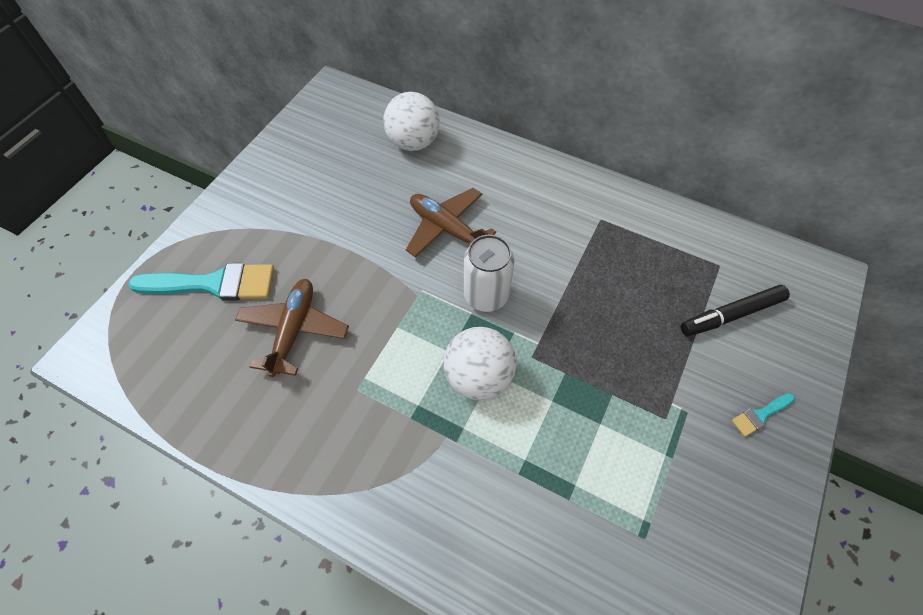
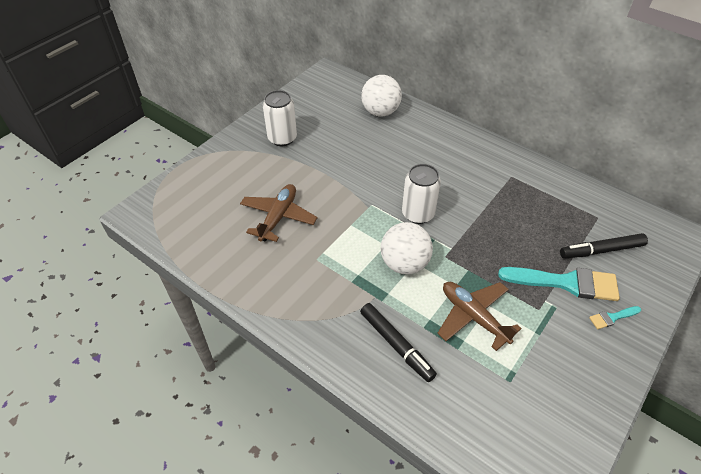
camera: 10 degrees right, 10 degrees down
(214, 284) = (227, 182): turquoise brush -> turquoise brush (566, 283)
(283, 202) = (282, 138): none -> white can
(446, 228) = (396, 168): brown plane -> brown plane (473, 317)
(485, 508) = (396, 345): none -> black marker

